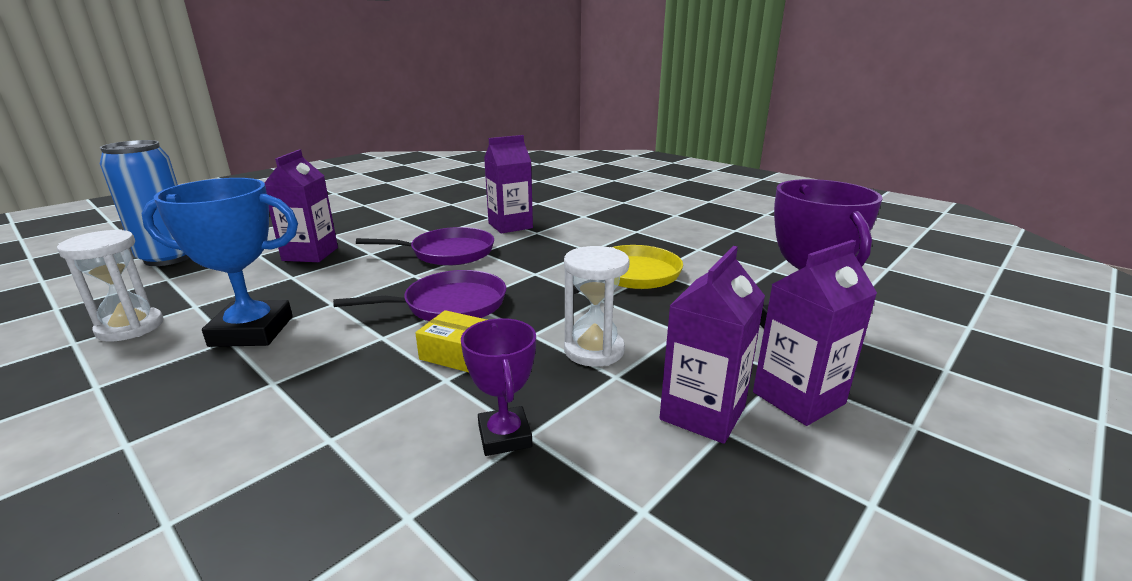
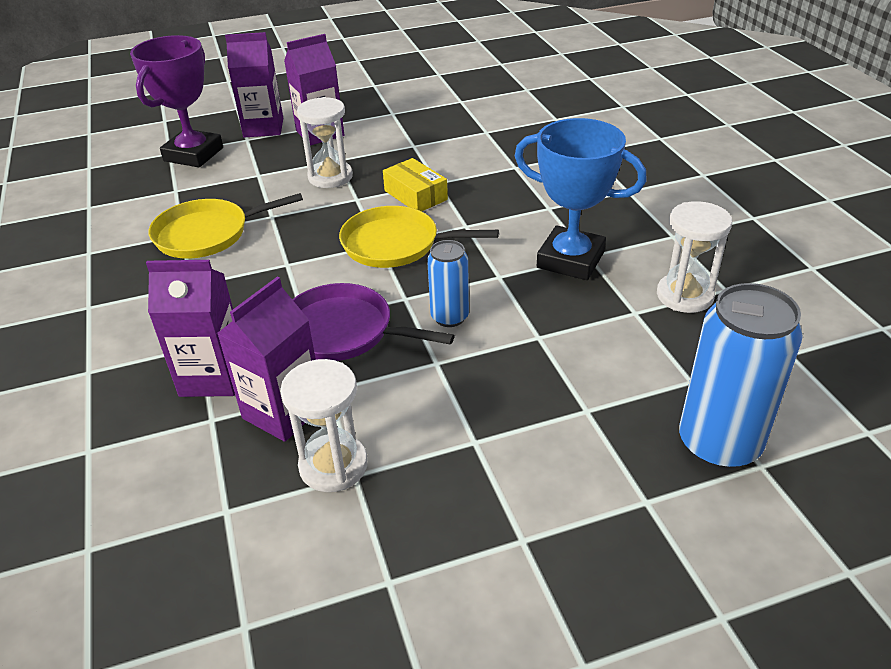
camera: 150 degrees left, 15 degrees up
(310, 254) = (514, 386): purple carton -> purple carton (283, 412)
(370, 272) = (449, 317): none -> blue can
(410, 218) = (333, 465): none -> white hourglass
(450, 305) = (395, 244): purple pan -> yellow pan
(505, 436) = (426, 147): purple trophy -> none

